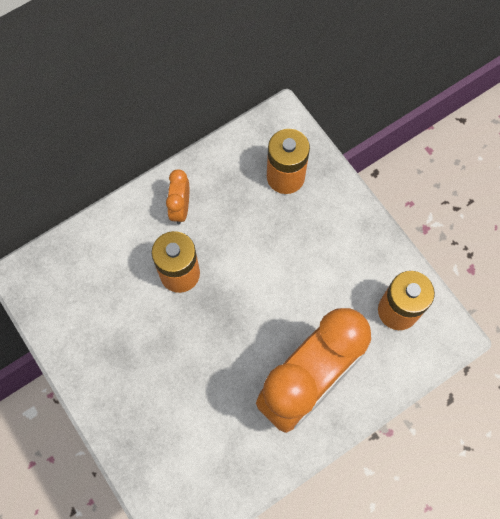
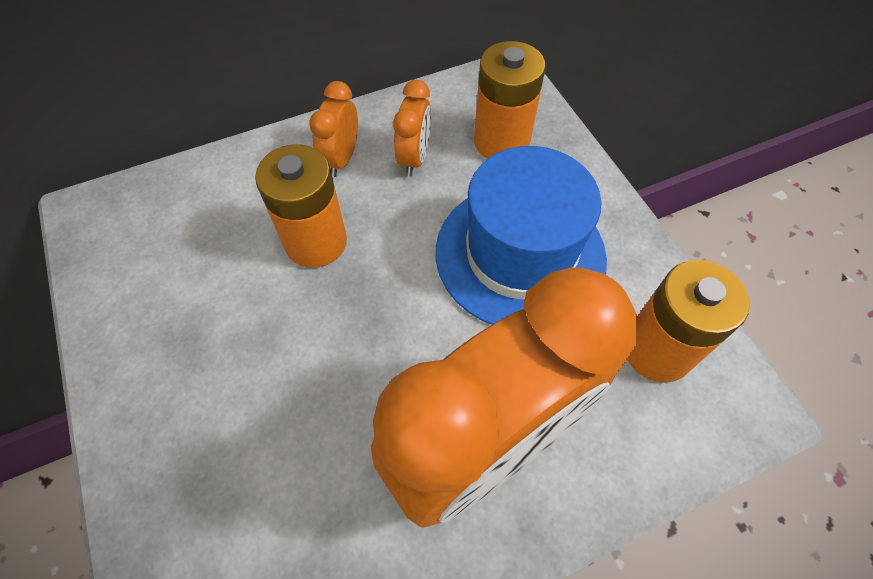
camera: 10 degrees right, 10 degrees down
(229, 199) = (414, 158): none -> orange clock
(310, 261) = (520, 254): none -> blue hat

